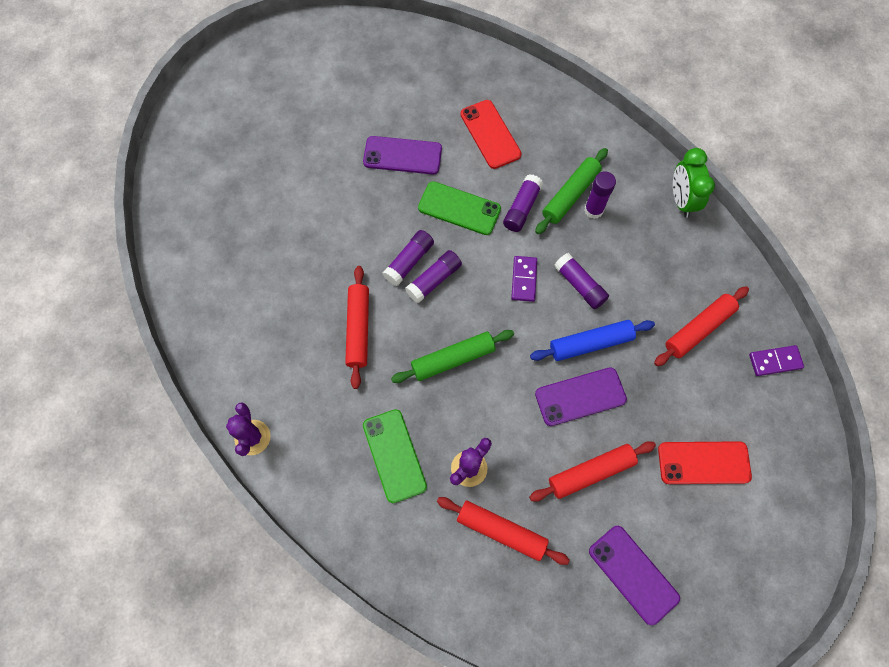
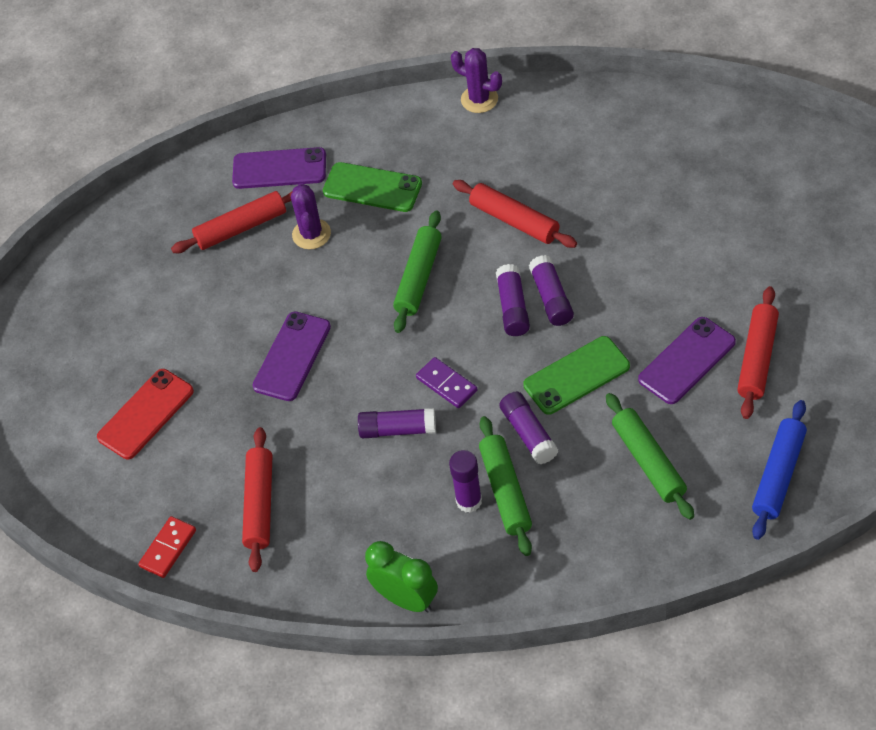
camera: 135 degrees right, 15 degrees down
(490, 134) = (648, 462): red phone -> green rolling pin
(590, 343) = (332, 399): blue rolling pin -> blue rolling pin (779, 475)
(591, 473) = (222, 321): red rolling pin -> red rolling pin (757, 358)
(633, 574) = (120, 298): purple phone -> purple phone (279, 169)
(775, 361) = (168, 548): purple domino -> red domino

